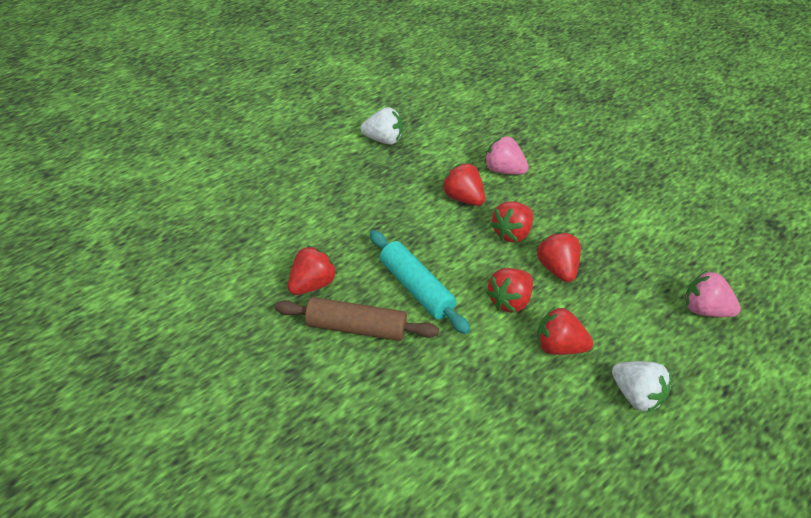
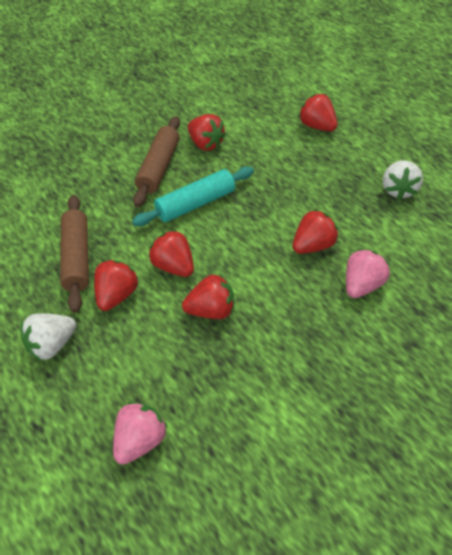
camera: 95 degrees right, 5 degrees up
(511, 233) = (261, 279): red strawberry -> red strawberry (317, 126)
(515, 392) = (77, 258): none -> brown rolling pin

